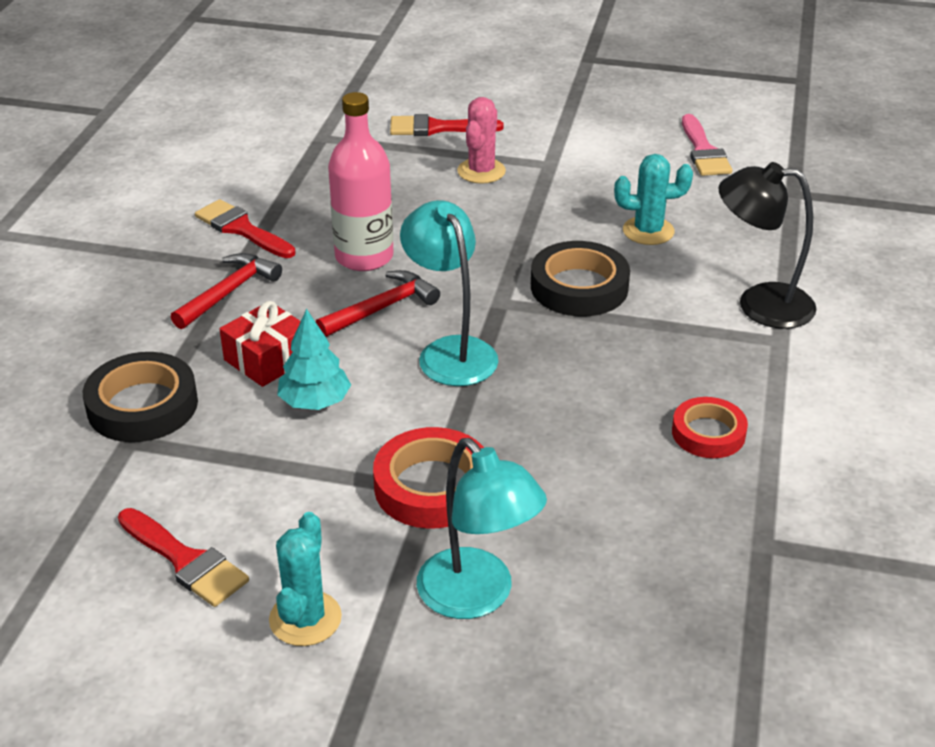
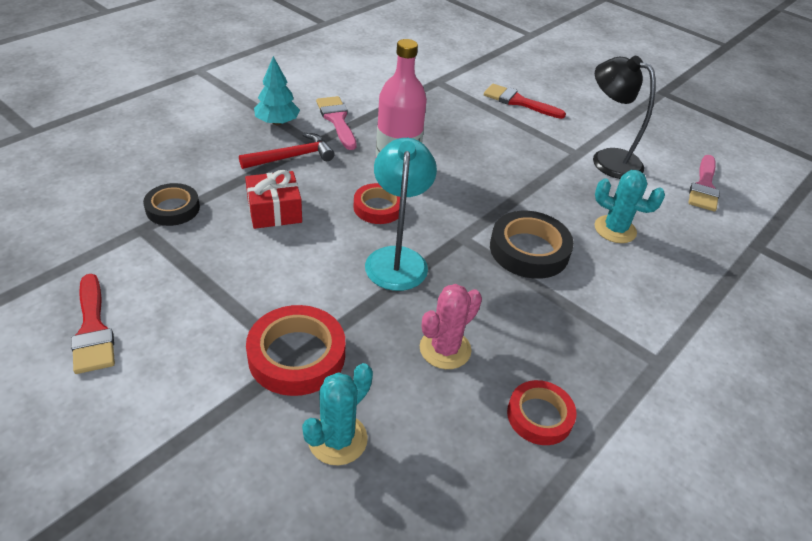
camera: 25 degrees right, 5 degrees up
(142, 405) = (173, 208): black tape -> black tape, size x0.65
(241, 229) = (337, 120): red brush -> pink brush
(305, 619) = (121, 416): turquoise cactus -> turquoise cactus (337, 439)
(315, 402) = (276, 254): turquoise tree -> turquoise tree (277, 122)
(382, 308) = (378, 207): red hammer -> red tape
(477, 597) = (249, 465): turquoise lamp -> none
(481, 171) = (525, 141): pink cactus -> pink cactus (445, 349)
(759, 304) = (664, 325): black lamp -> black lamp (607, 159)

